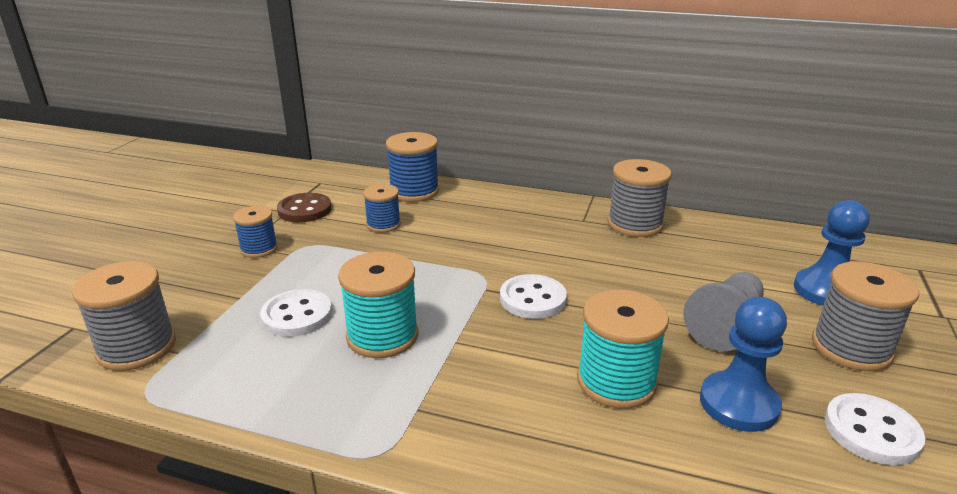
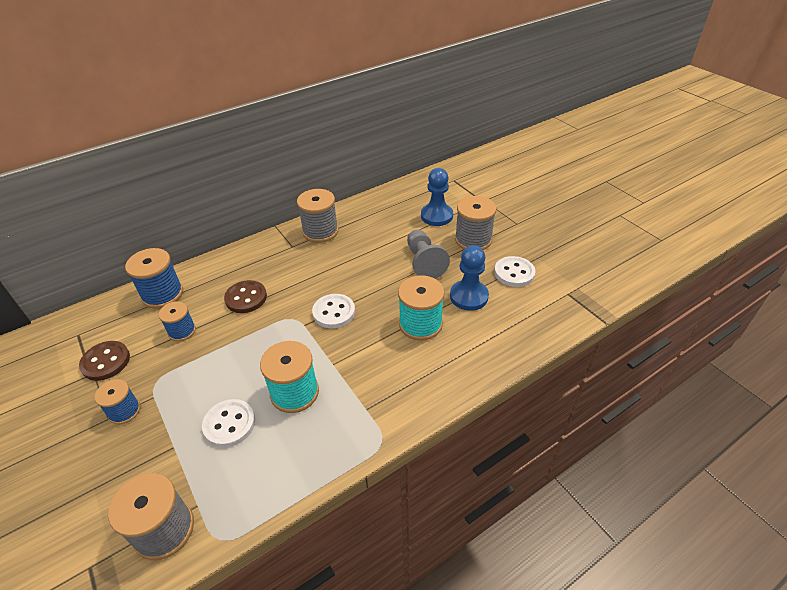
camera: 50 degrees left, 15 degrees up
(471, 234) = (246, 298): none -> brown button

